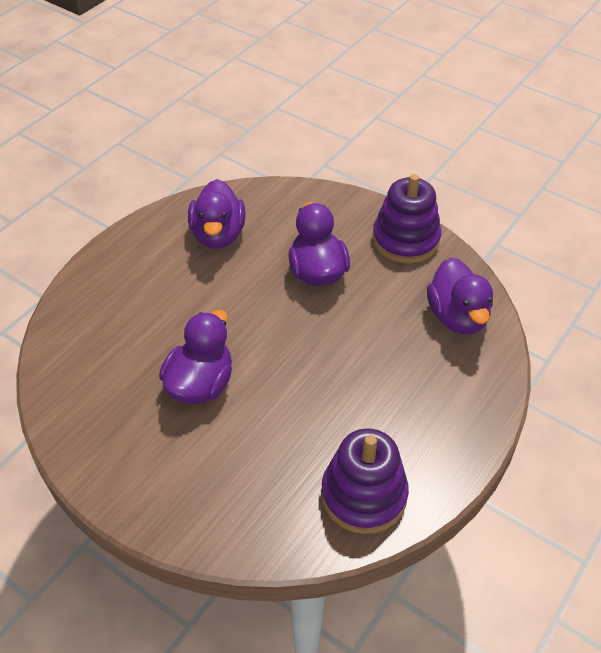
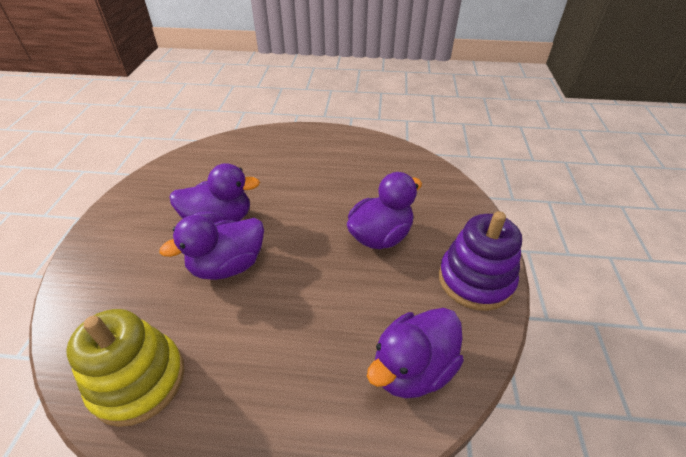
camera: 60 degrees right, 5 degrees down
(218, 235) = (370, 168): purple duck -> purple duck (227, 265)
(364, 495) = (138, 380): purple stacking toy -> yellow stacking toy

